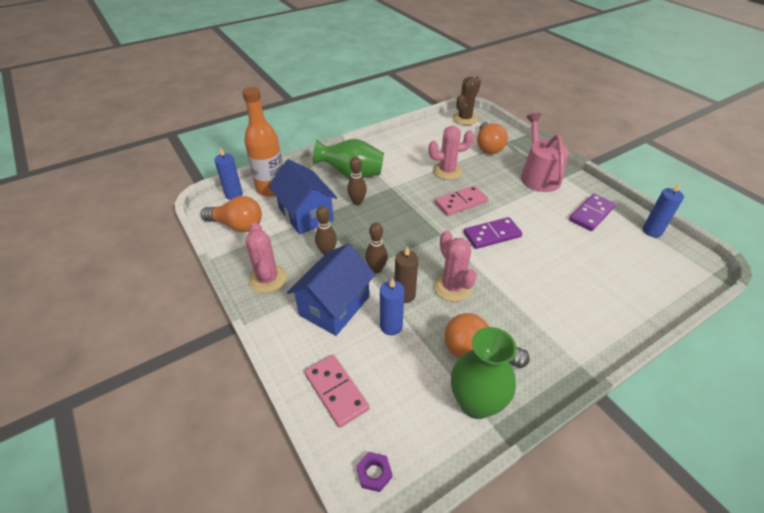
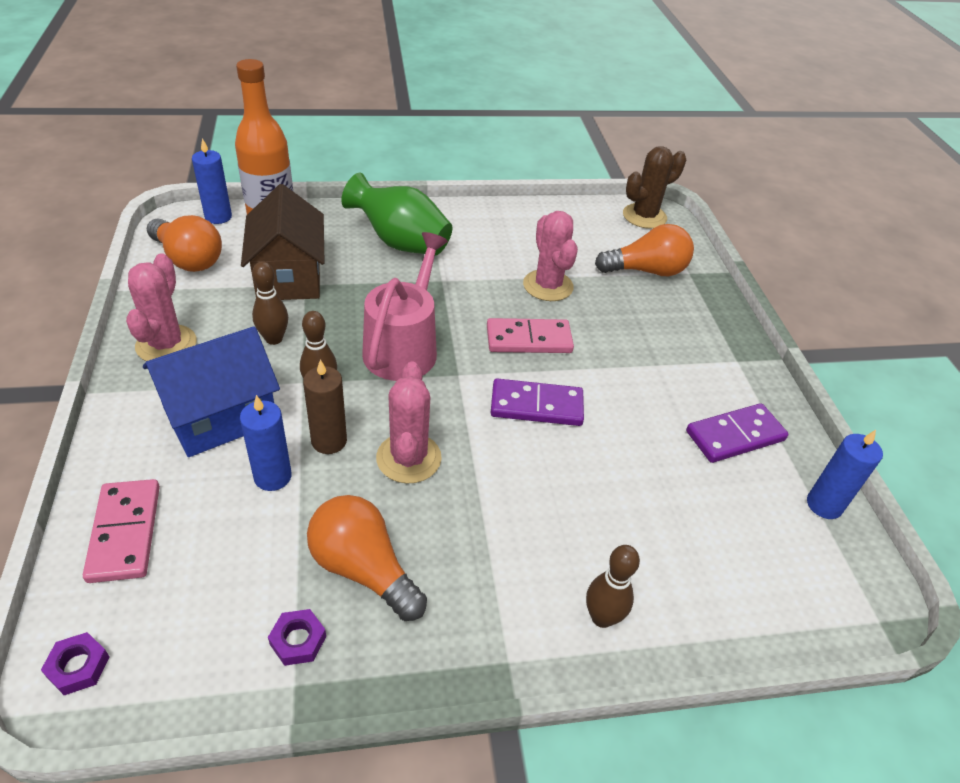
camera: 20 degrees right, 0 degrees up
(306, 214) = (289, 276): blue house -> brown house
(357, 202) = (375, 284): brown bowling pin -> brown bowling pin (602, 617)
(447, 171) = (548, 286): pink cactus -> pink cactus turned 60 degrees clockwise
(476, 403) = (298, 640): green vase -> purple nut
(488, 147) = (646, 271): orange light bulb -> orange light bulb turned 120 degrees counterclockwise
(538, 176) = (693, 344): pink watering can -> pink watering can (404, 347)

